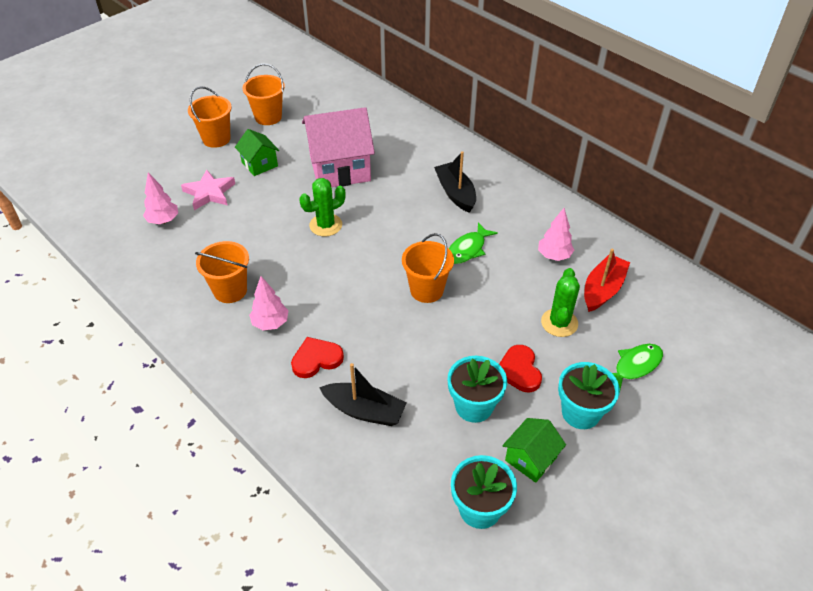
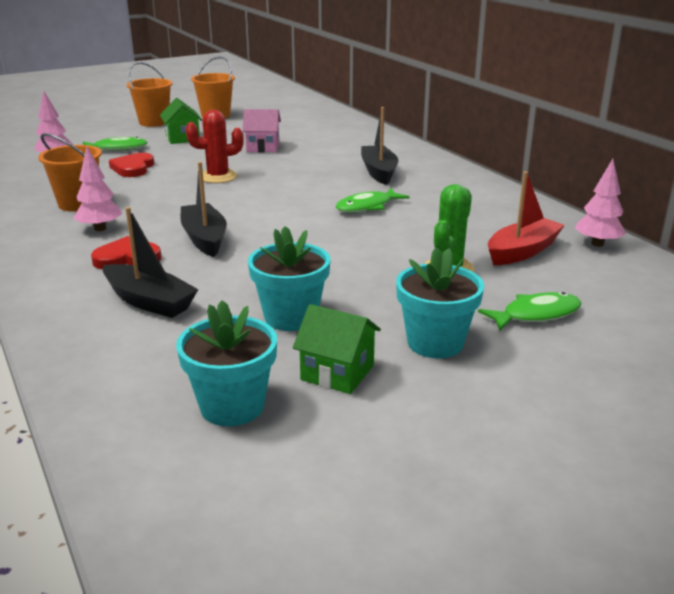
camera: 15 degrees right, 20 degrees down
(209, 193) = (117, 148): pink star -> green fish
(325, 225) = (218, 177): green cactus -> red cactus
(340, 168) = (263, 147): pink house -> pink house, size x0.51
(362, 320) = (204, 238): none -> black boat
(426, 290) = (297, 227): orange bucket -> none
(519, 370) = (371, 297): red heart -> red heart (133, 168)
(530, 459) = (337, 372): green house -> green house turned 60 degrees clockwise
(554, 256) = (471, 222): pink tree -> pink tree (597, 244)

